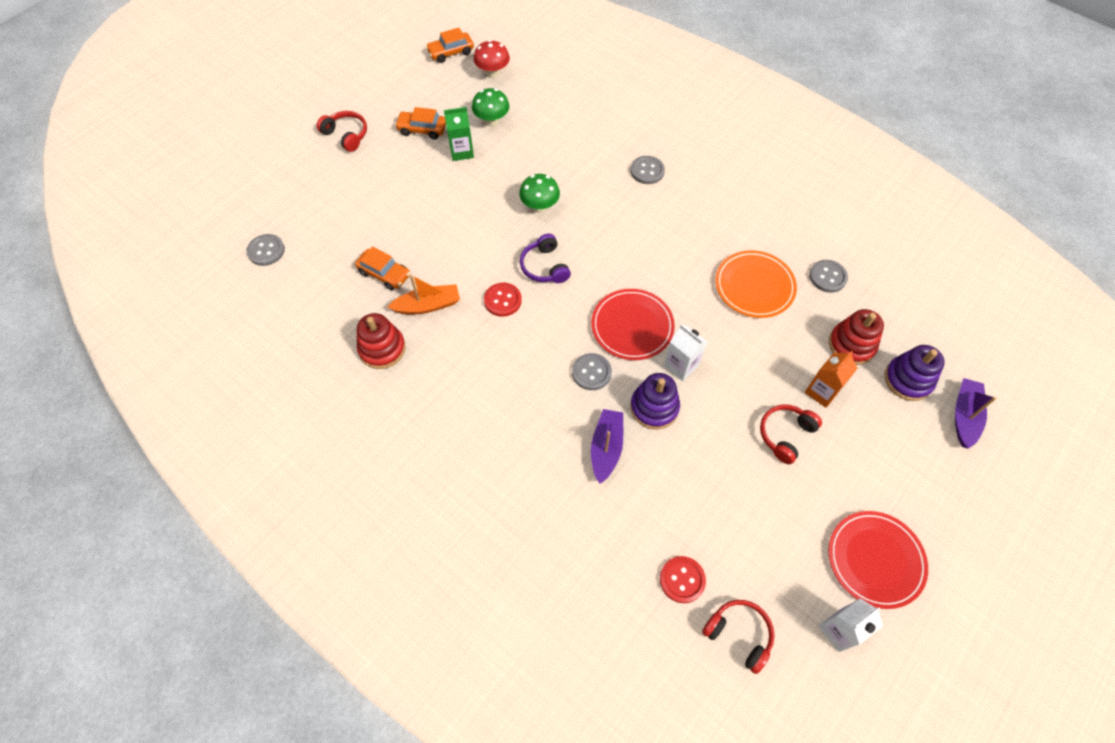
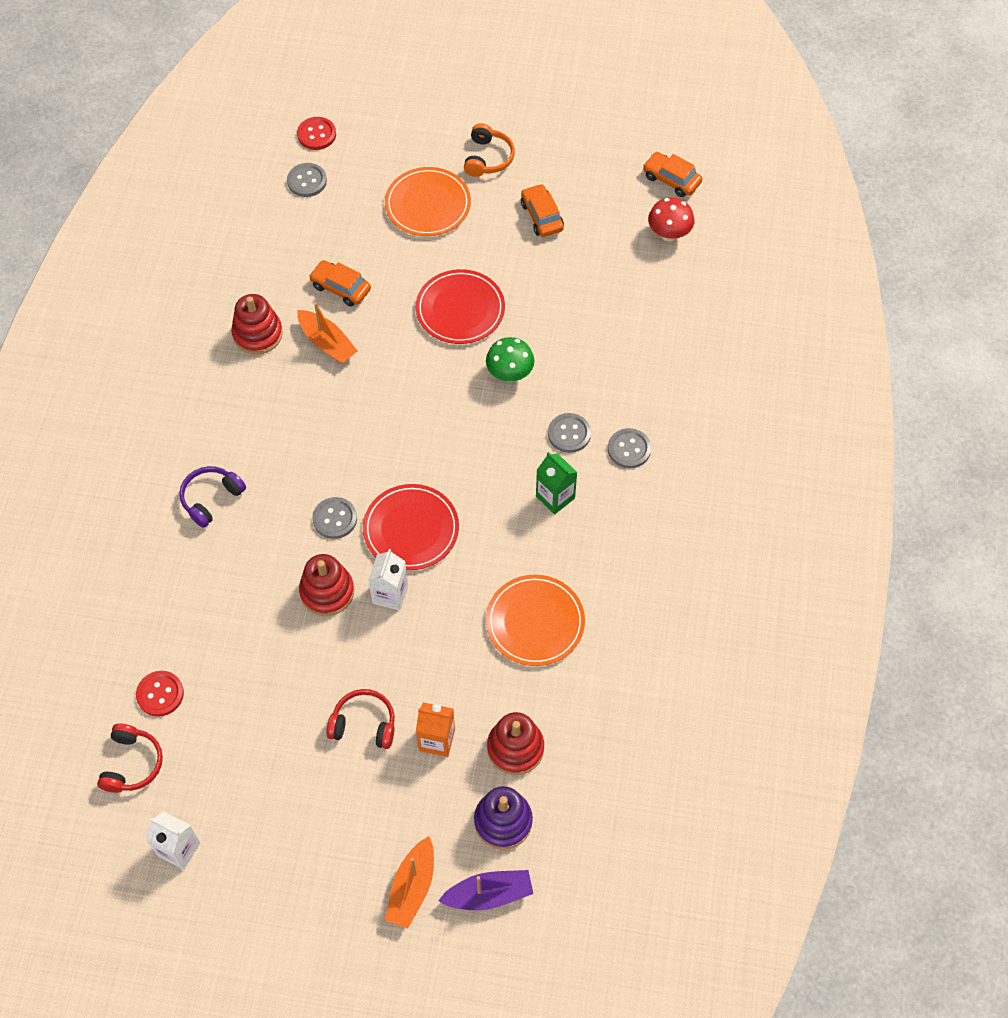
camera: 60 degrees right, 0 degrees up
(346, 135) = (488, 158): red headphones -> orange headphones
(355, 187) = (428, 205): none -> orange plate
(384, 274) = (341, 288): orange car -> orange car turned 120 degrees clockwise
(461, 151) = (536, 267): green carton -> green carton (555, 497)
(492, 121) = (598, 270): green mushroom -> none
(502, 300) = (372, 401): red button -> red button (316, 134)
(545, 266) = (436, 417): purple headphones -> purple headphones (211, 499)
(606, 448) = (259, 570): purple boat -> none
(654, 407) = (327, 592): purple stacking toy -> red stacking toy
(827, 277) = (595, 691): grey button -> grey button (569, 434)
(875, 560) = (268, 858): red plate -> red plate (460, 309)
(940, 465) = (412, 888): none -> orange boat

